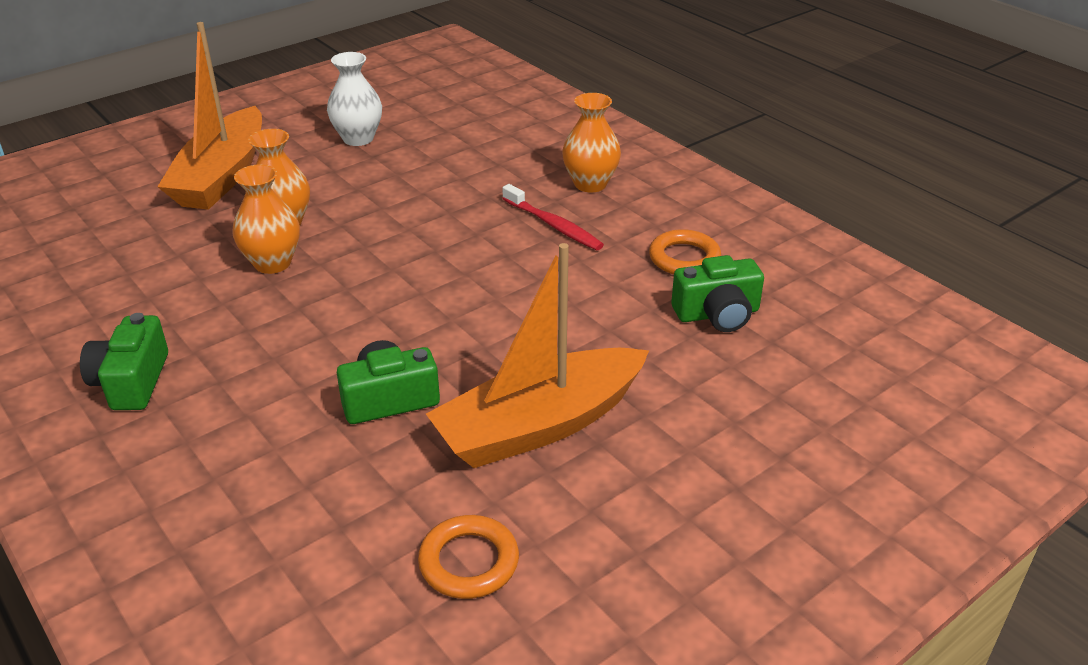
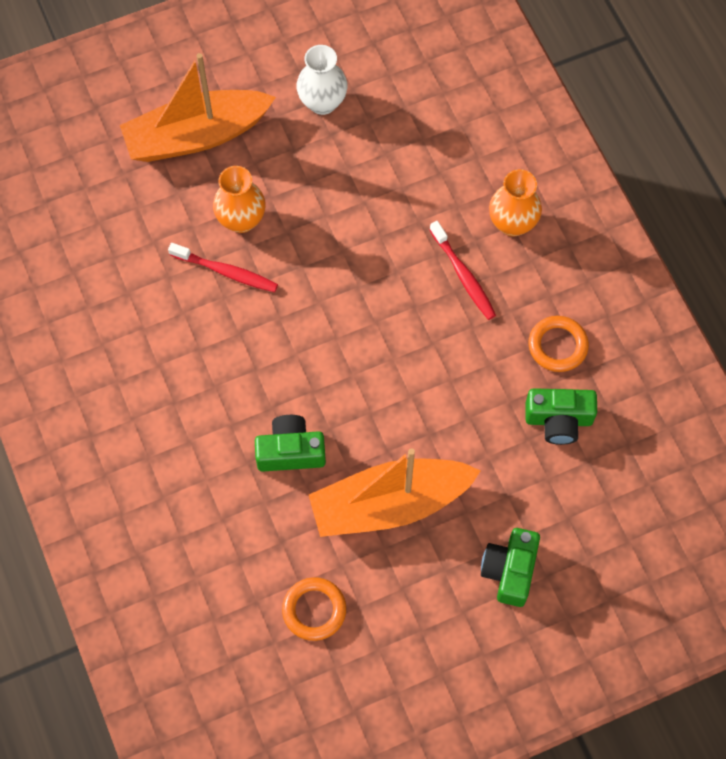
camera: 15 degrees right, 30 degrees up
(131, 381) = (113, 387): green camera -> green camera (509, 570)
(222, 176) = (196, 136): orange boat -> orange boat turned 45 degrees clockwise
(272, 263) = (226, 272): orange vase -> red toothbrush

